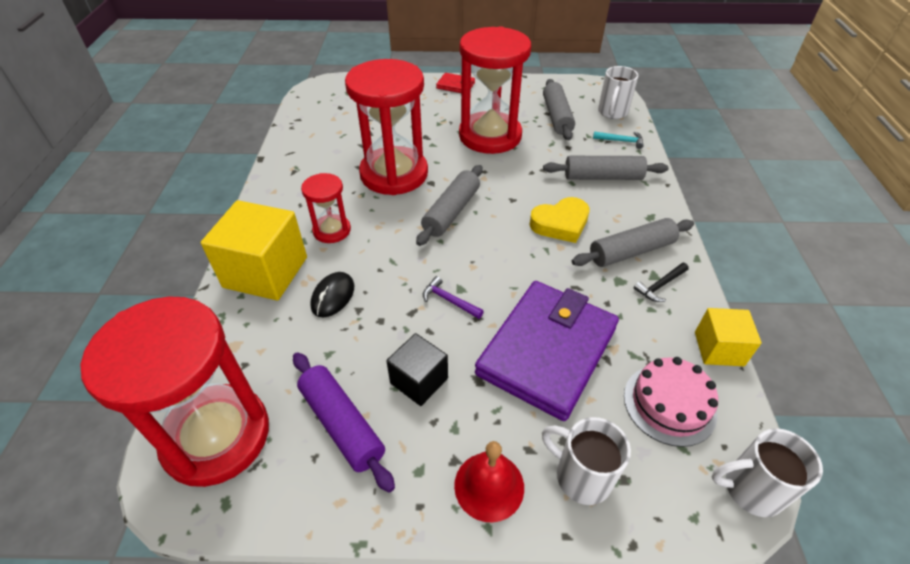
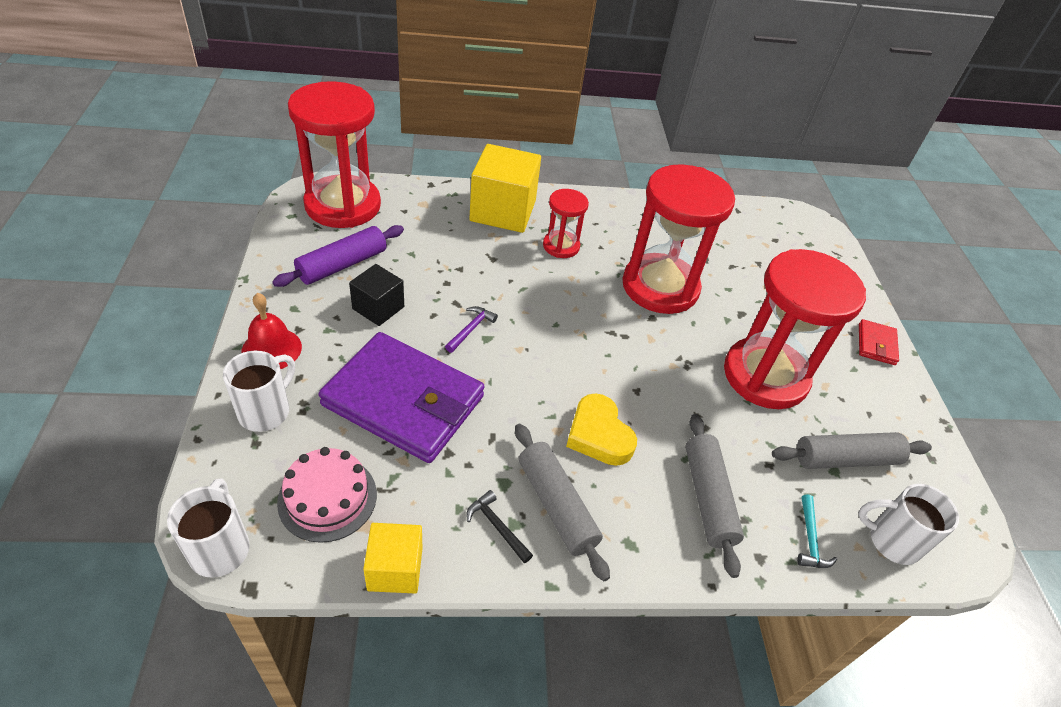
camera: 80 degrees right, 0 degrees up
(333, 296) = (475, 252): black mouse -> none
(451, 212) = (603, 334): grey rolling pin -> none

